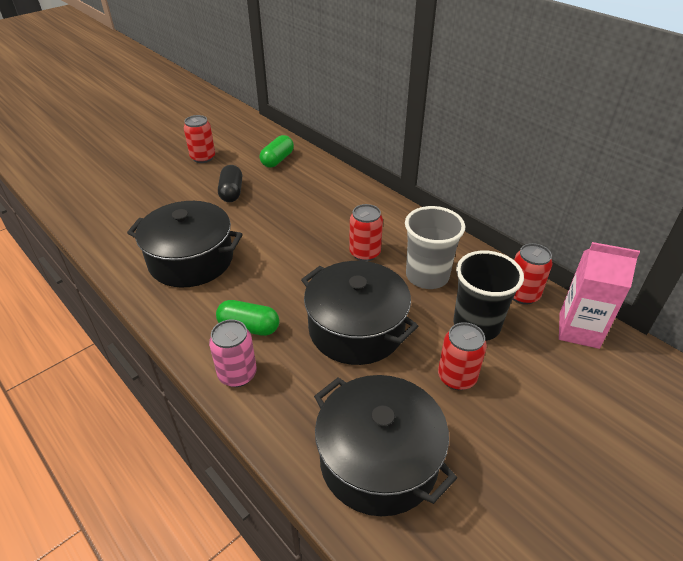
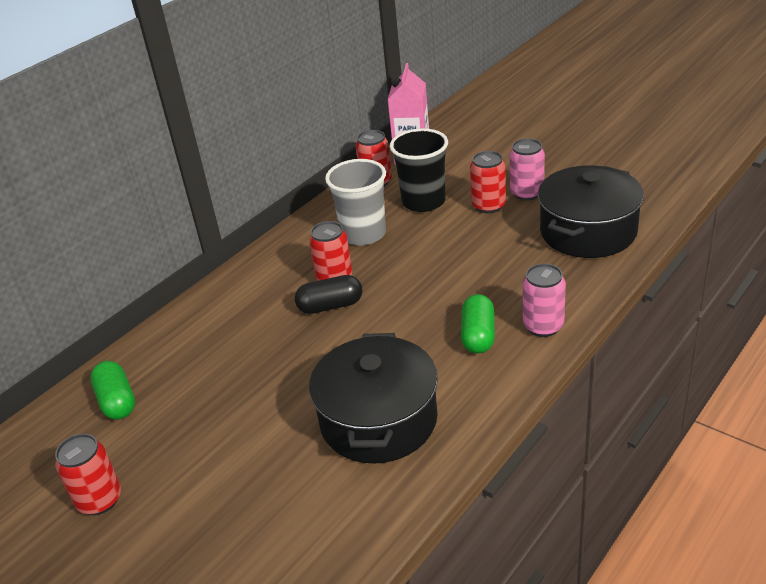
camera: 95 degrees left, 5 degrees down
(231, 192) = (211, 428): black capsule -> black capsule (330, 306)
(277, 160) = (117, 401): green capsule -> green capsule turned 45 degrees clockwise
(356, 329) = (453, 265): black pot -> none
(478, 420) = (527, 193): none -> pink can

